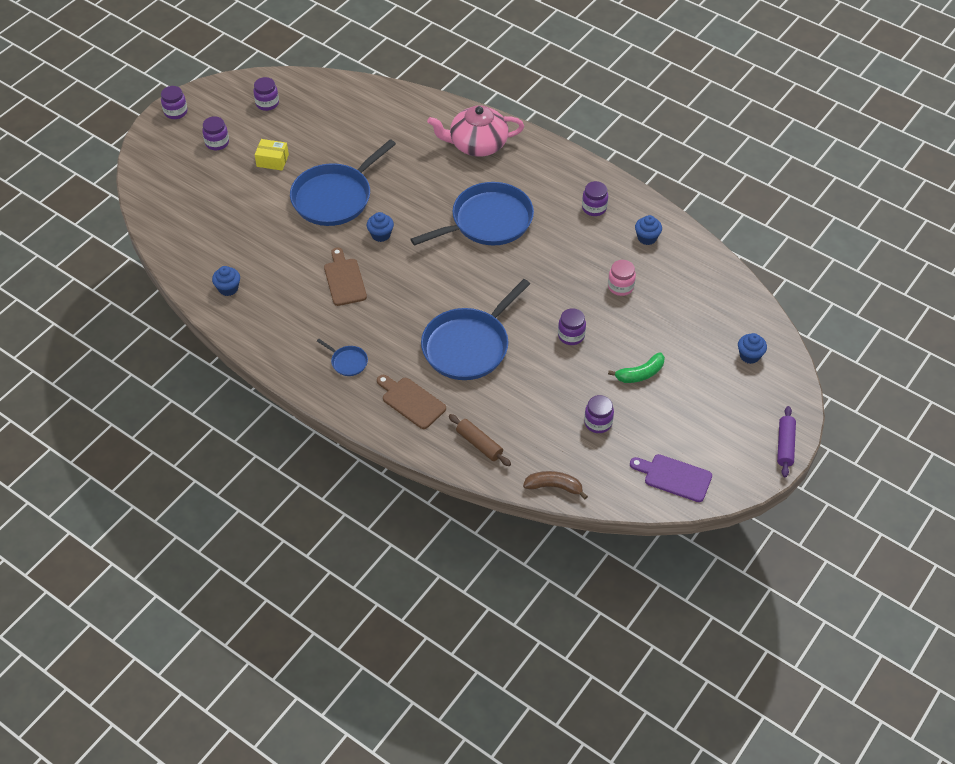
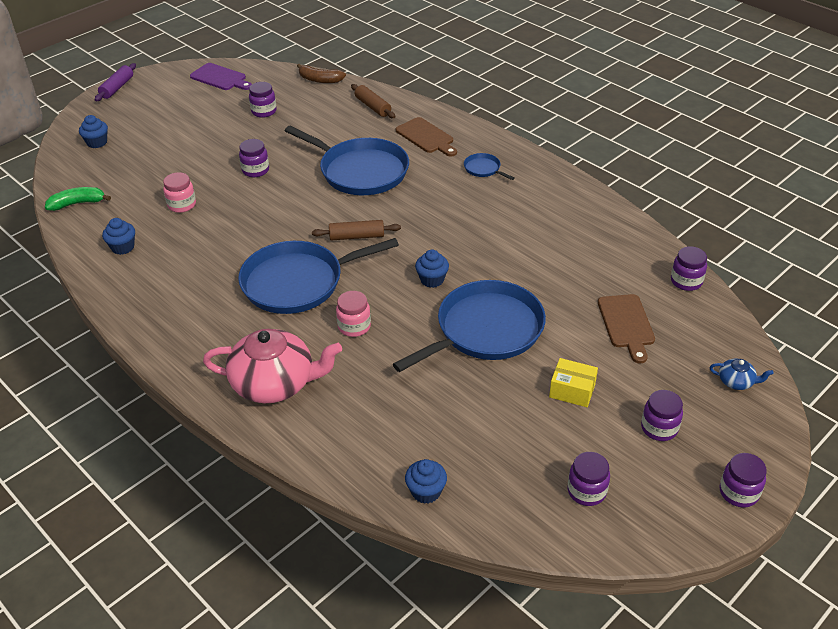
camera: 170 degrees left, 10 degrees down
(157, 178) = (736, 382): none -> blue teapot
(228, 288) = (614, 241): blue cupcake -> blue cupcake (426, 491)
(344, 280) = (481, 238): brown cutting board -> brown cutting board (626, 324)
(433, 190) = (354, 326): none -> pink jar
(452, 269) = (357, 236): none -> brown rolling pin
(468, 346) = (360, 171): blue pan -> blue pan turned 75 degrees clockwise
(594, 208) = (163, 284): purple jar -> purple jar (686, 281)
(640, 374) = (206, 138): green banana -> green banana (77, 203)

